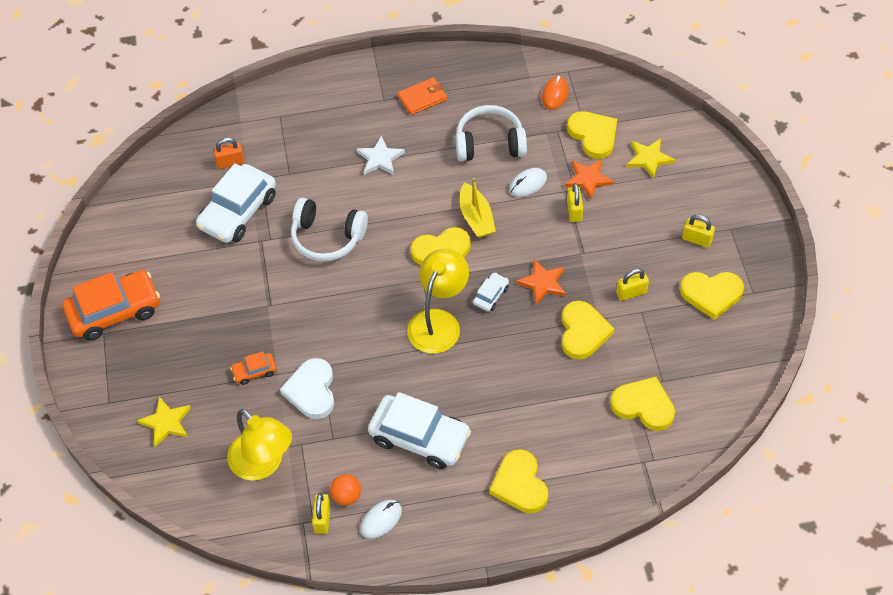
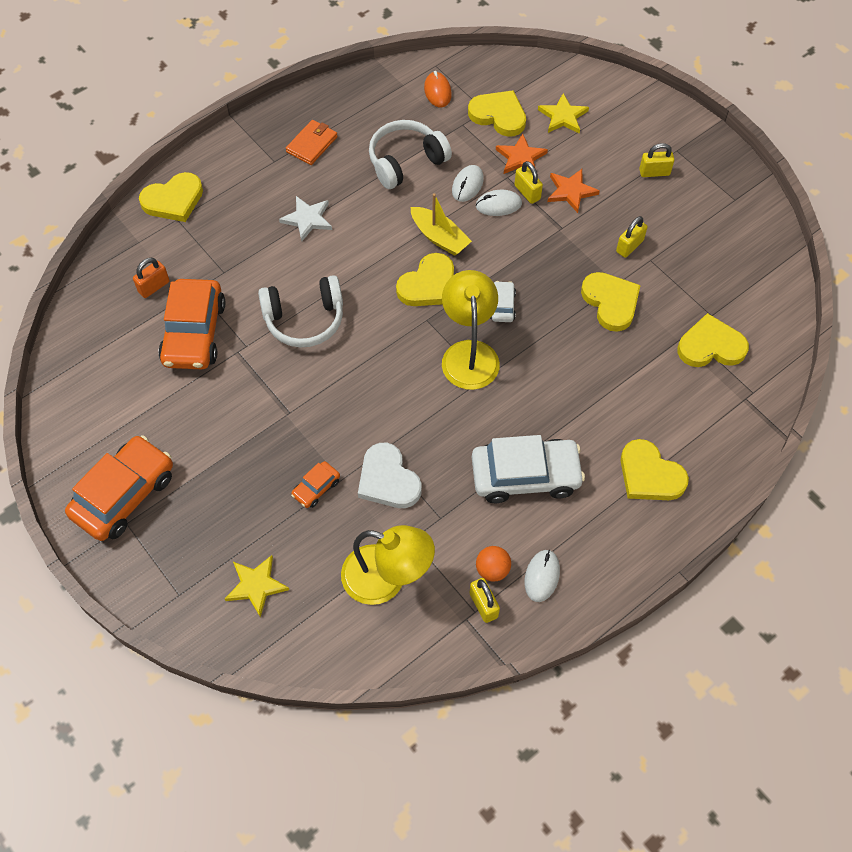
camera: 30 degrees left, 5 degrees up
(238, 212) = (194, 333): white car -> orange car
(543, 211) = (498, 205): none -> white mouse
(543, 283) = (543, 272): orange star -> orange star (571, 191)
(711, 294) = (700, 216): yellow heart -> yellow heart (173, 200)

